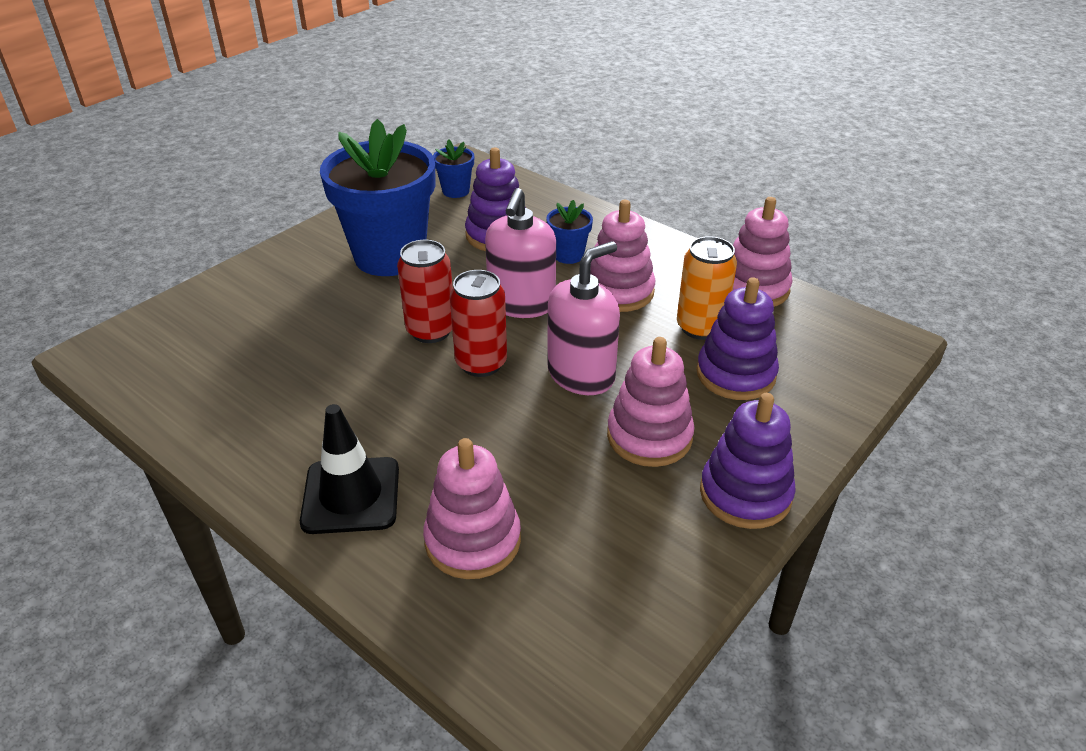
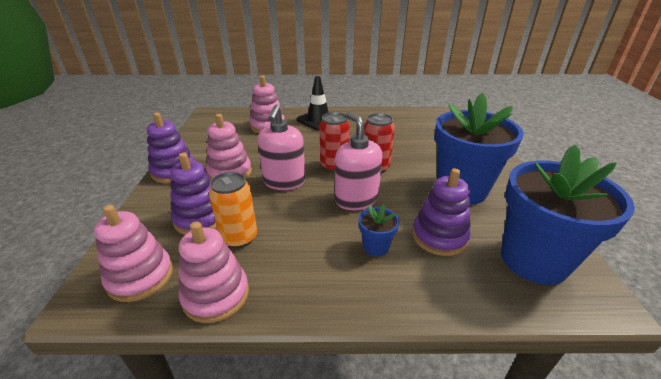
camera: 140 degrees right, 5 degrees down
(456, 191) = (534, 260): blue flower pot -> blue flower pot, size x2.35
(619, 291) = (312, 236): pink stacking toy -> pink stacking toy (140, 277)

